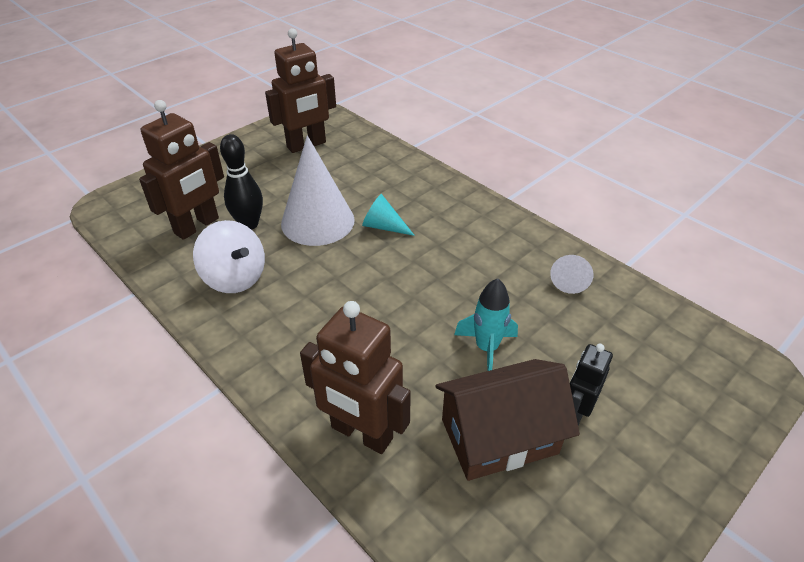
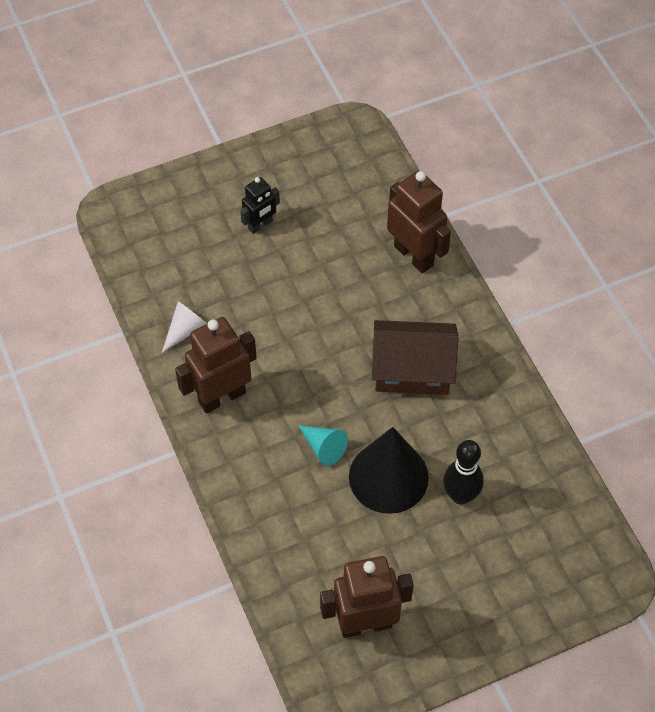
camera: 160 degrees left, 15 degrees up
(197, 226) = (515, 510): brown robot -> brown robot (221, 397)
(235, 277) = (484, 426): white spinning top -> none
(317, 221) = (388, 477): white cone -> black cone
(486, 348) = (295, 289): turquoise rocket -> none
(499, 436) = (322, 226): brown house -> brown house (412, 370)

